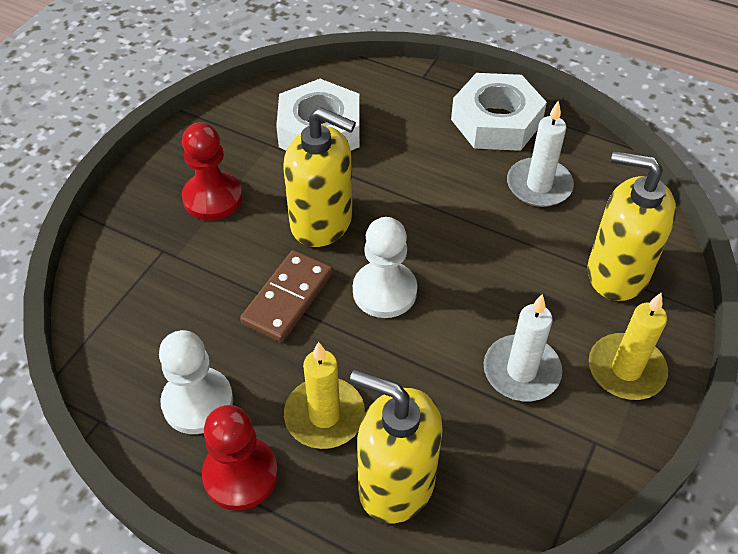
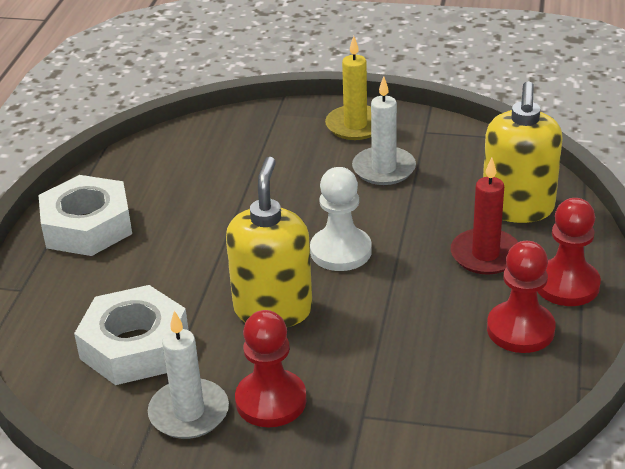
camera: 105 degrees left, 15 degrees down
(198, 402) = (520, 329): white pawn -> red pawn
(288, 298) = (379, 307): brown domino -> none
(324, 415) = (485, 255): yellow candle -> red candle
(539, 185) = (172, 189): white candle -> white candle (189, 412)
(616, 273) = (261, 139): yellow soap dispenser -> none

